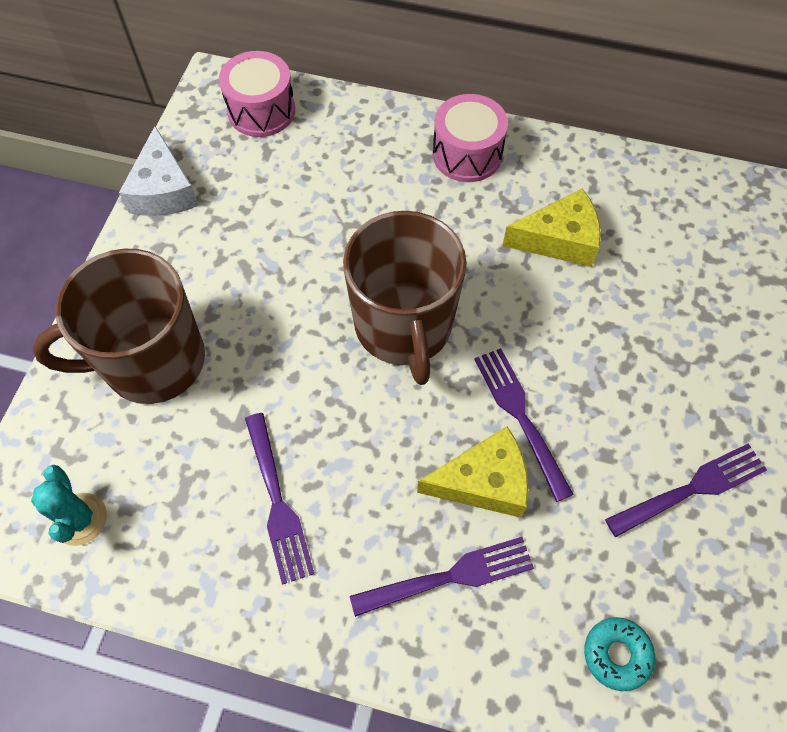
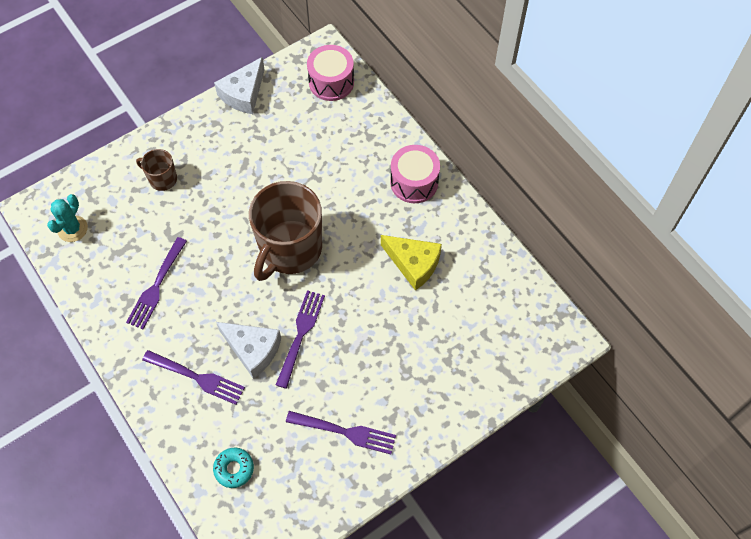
camera: 40 degrees right, 0 degrees up
(152, 361) = (162, 179): brown mug -> brown mug, size x0.47
(483, 482) = (253, 350): yellow cheese -> white cheese

